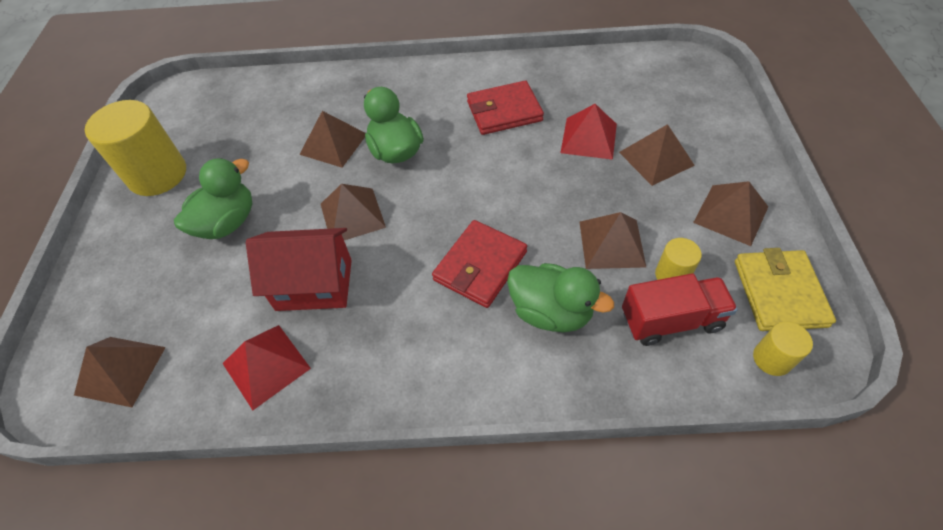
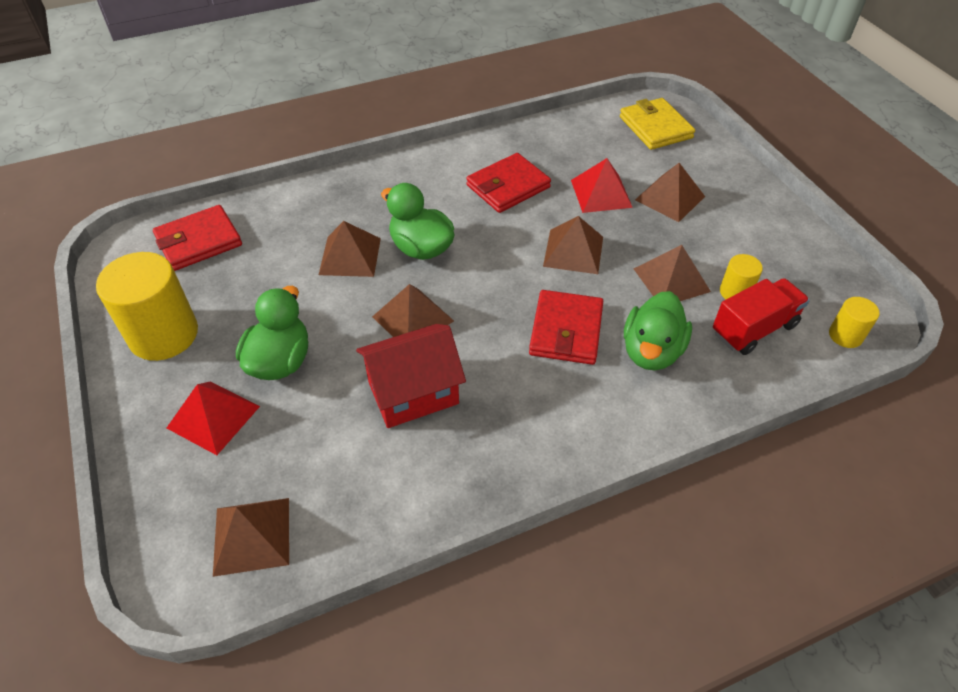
camera: 25 degrees left, 5 degrees down
(227, 102) = (199, 241): none -> red wallet
(266, 365) = (409, 480): red pyramid -> red pyramid (213, 416)
(551, 312) = (651, 351): green duck -> green duck turned 105 degrees clockwise
(730, 214) = (755, 230): brown pyramid -> brown pyramid (573, 251)
(779, 293) = (825, 283): yellow wallet -> yellow wallet (655, 127)

